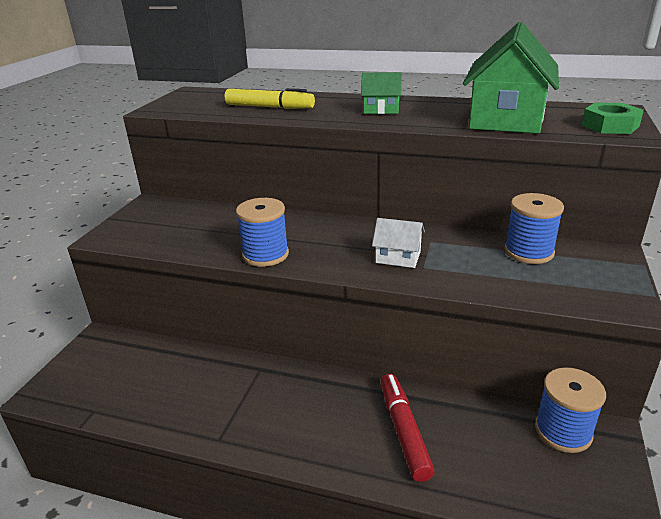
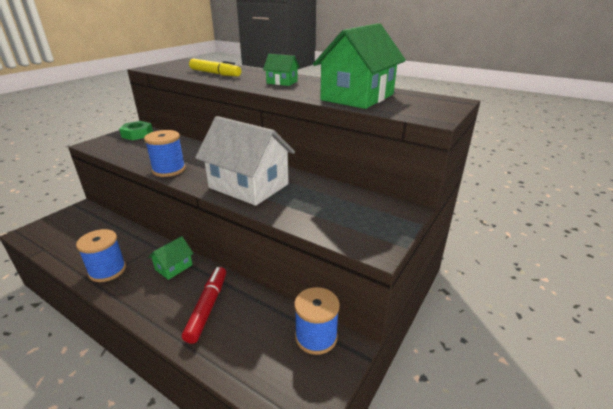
camera: 15 degrees right, 0 degrees up
(313, 390) = (174, 267): none -> green house
(398, 257) = (248, 186): white house -> white house, size x2.15
(528, 252) = (342, 199): blue spool -> blue spool (107, 270)
(610, 126) = (428, 110): green nut -> green nut (137, 134)

